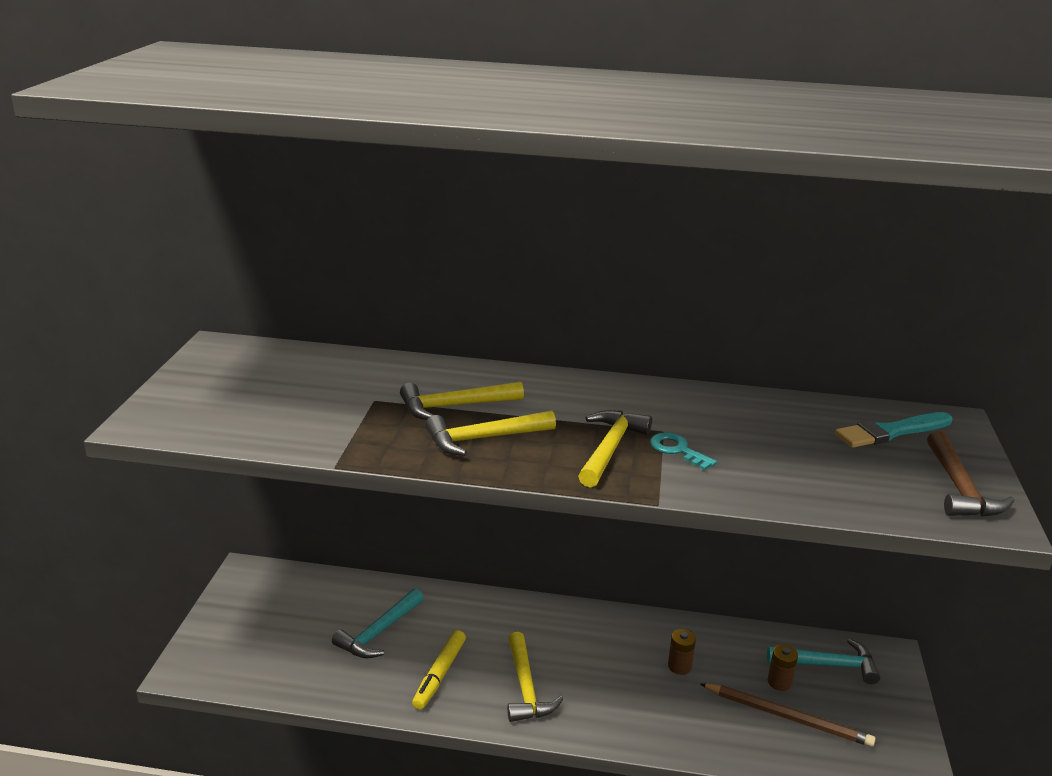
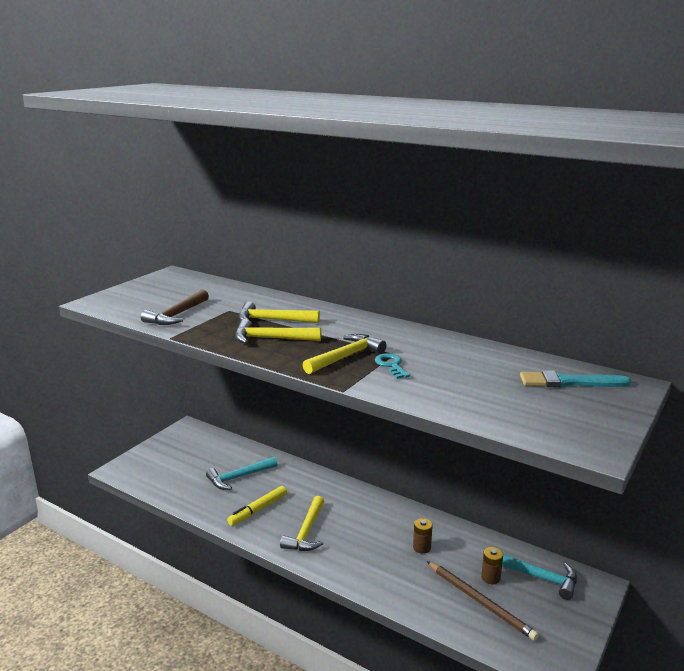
camera: 25 degrees right, 5 degrees down
(959, 488) = (587, 424): brown hammer -> brown hammer (177, 315)

